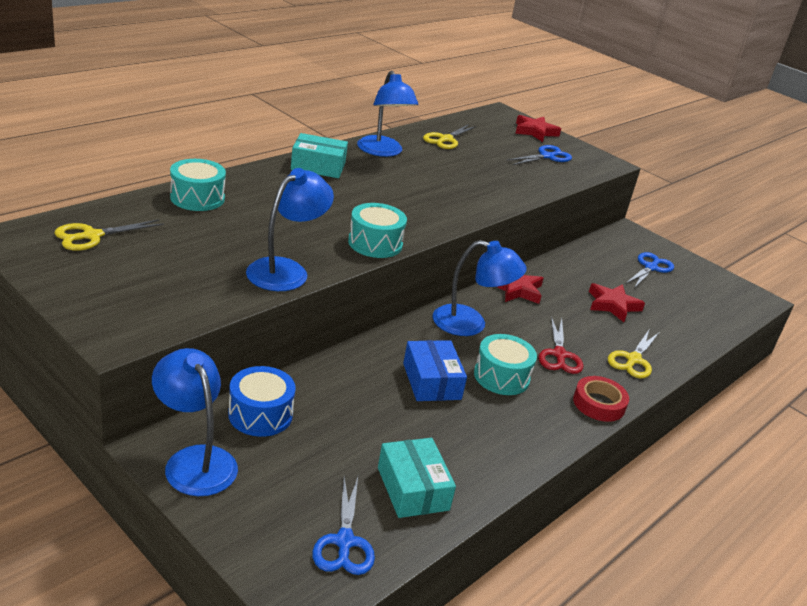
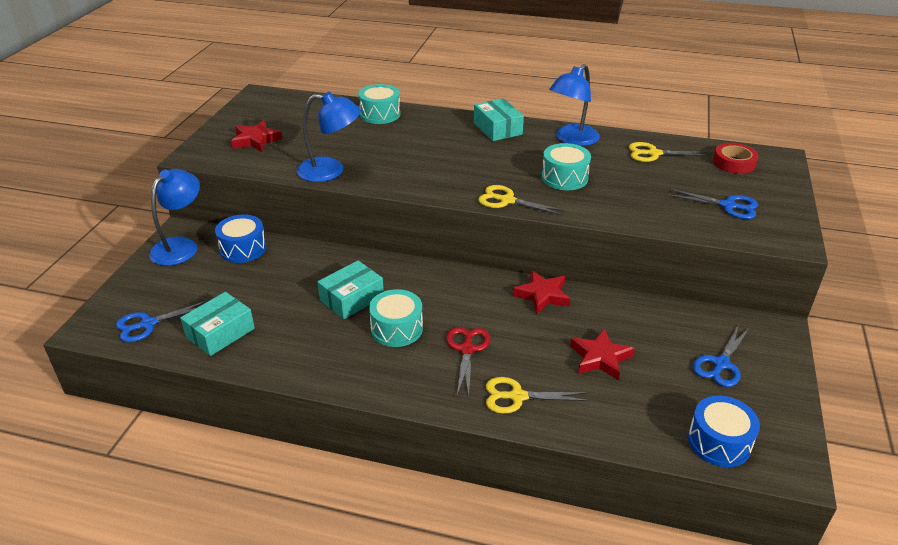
camera: 65 degrees right, 5 degrees up
(92, 236) = (289, 109): yellow scissors -> yellow scissors (507, 200)
(375, 243) = (415, 186): turquoise drum -> turquoise drum (564, 178)
(431, 381) = (352, 298): blue box -> turquoise box
(470, 324) = (453, 290): blue lamp -> none
(535, 131) = (773, 184): red star -> red star (256, 140)
(559, 355) = (467, 349): red scissors -> red scissors turned 120 degrees clockwise
(599, 404) = (418, 393): red tape -> red tape (734, 163)
(650, 268) = (720, 364): blue scissors -> blue scissors turned 120 degrees clockwise
(724, 308) = (719, 442): none -> blue drum

